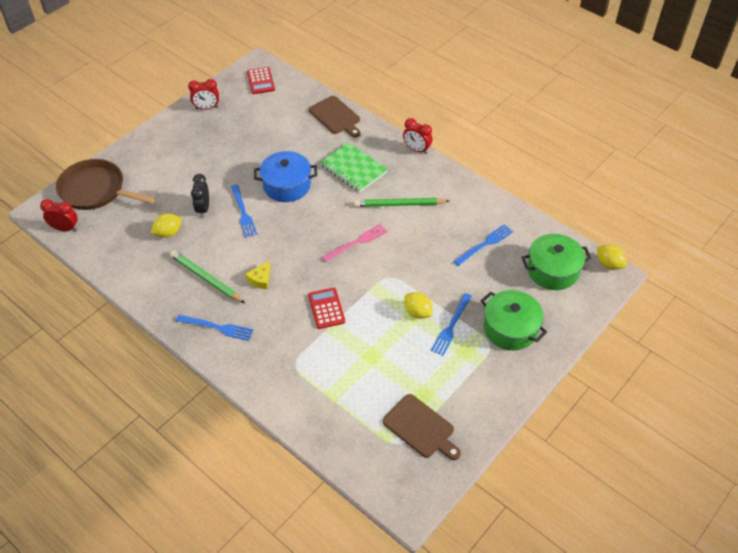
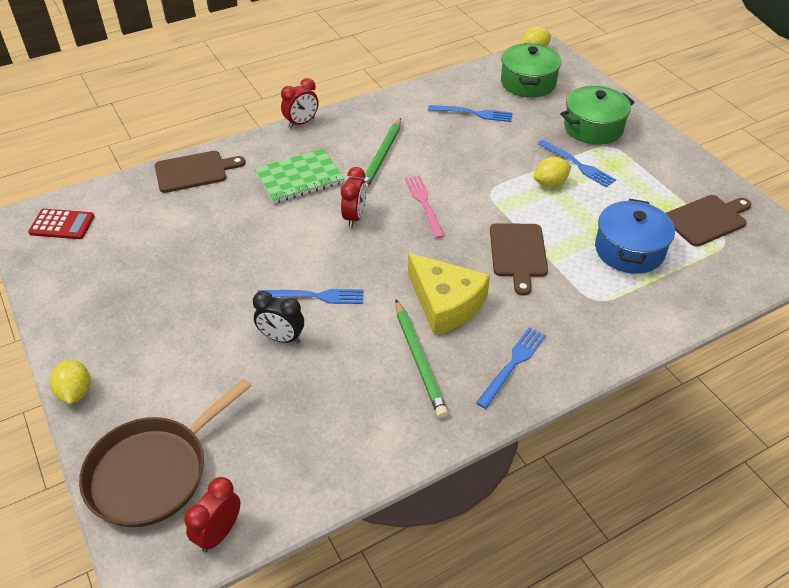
camera: 70 degrees left, 5 degrees down
(168, 233) = (308, 388): yellow lemon -> yellow lemon (75, 392)
(206, 278) = (419, 360): green pencil -> green pencil turned 75 degrees counterclockwise
(207, 108) = (69, 294): red clock -> red clock (354, 217)
(260, 279) = (445, 303): yellow cheese -> yellow cheese, size x2.14
(287, 185) = (290, 243): blue pot -> blue pot (629, 250)
(326, 308) = (518, 253): red calculator -> brown cutting board
(485, 244) = (473, 113): blue fork -> blue fork turned 120 degrees clockwise

